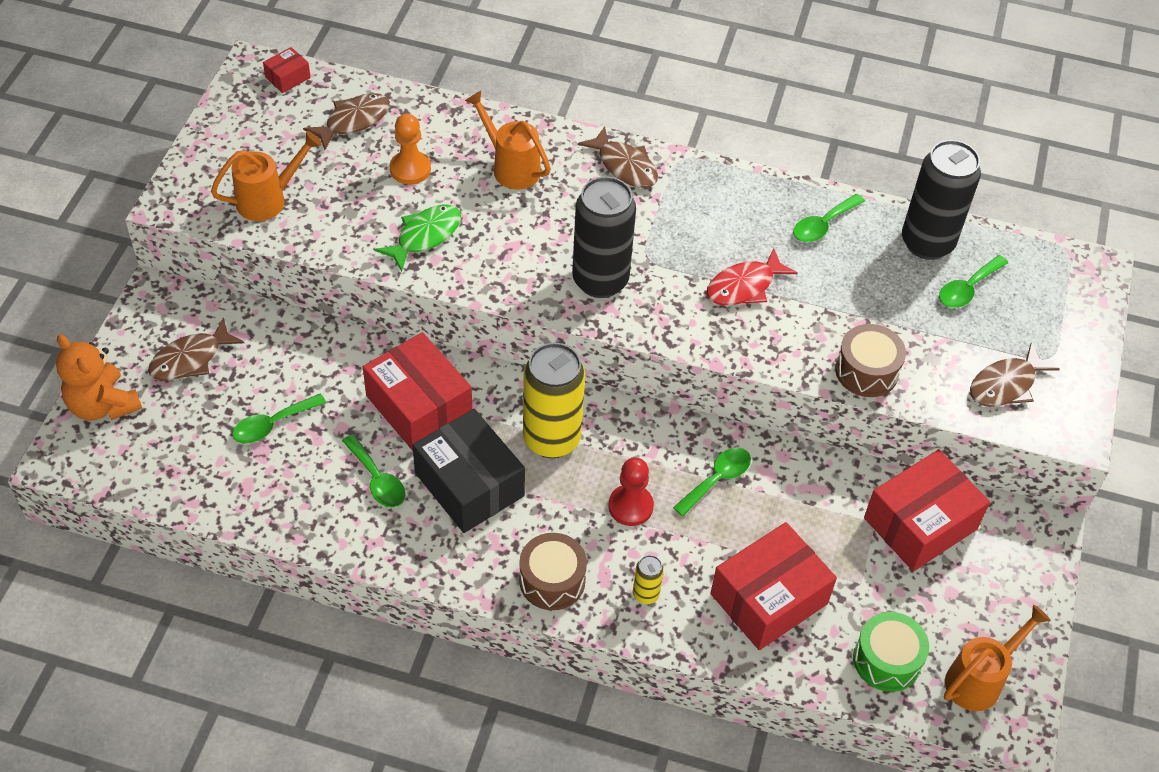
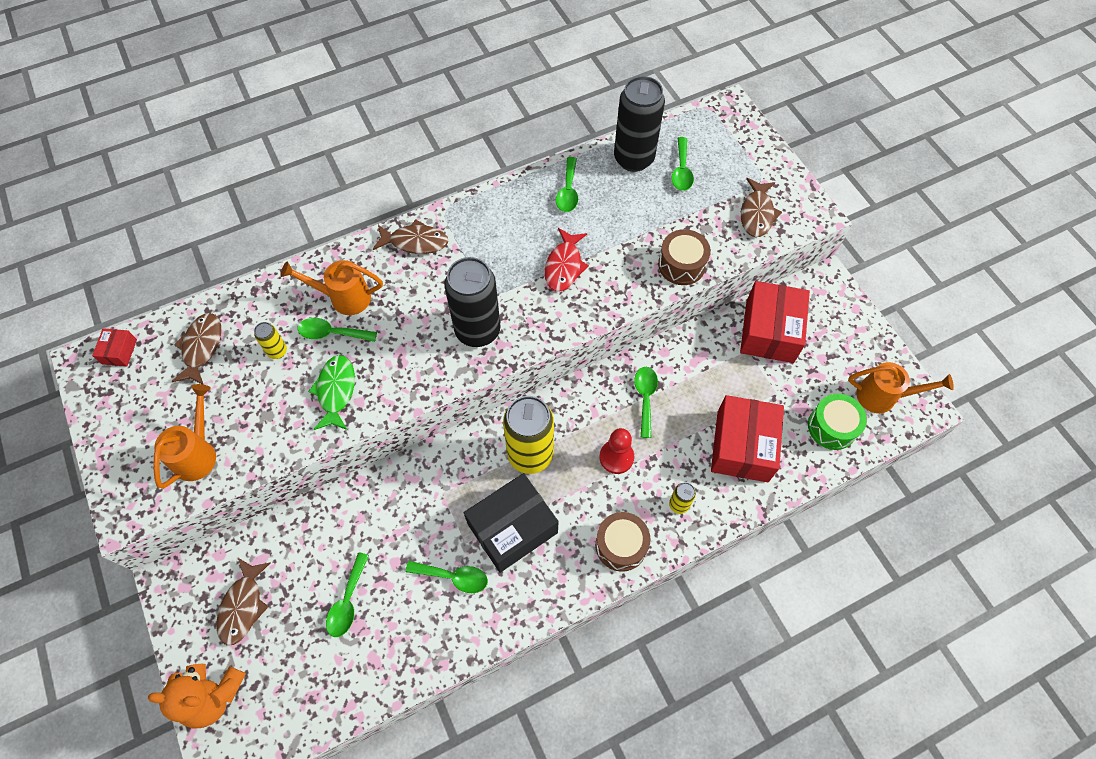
camera: 40 degrees left, 10 degrees up
(410, 169) = (277, 351): orange pawn -> yellow can
(419, 406) = (429, 504): red box -> none
(469, 484) = (512, 528): black box -> black box turned 45 degrees counterclockwise
(470, 188) = (332, 333): none -> green spoon
(979, 680) = (882, 396): orange watering can -> orange watering can turned 90 degrees clockwise

